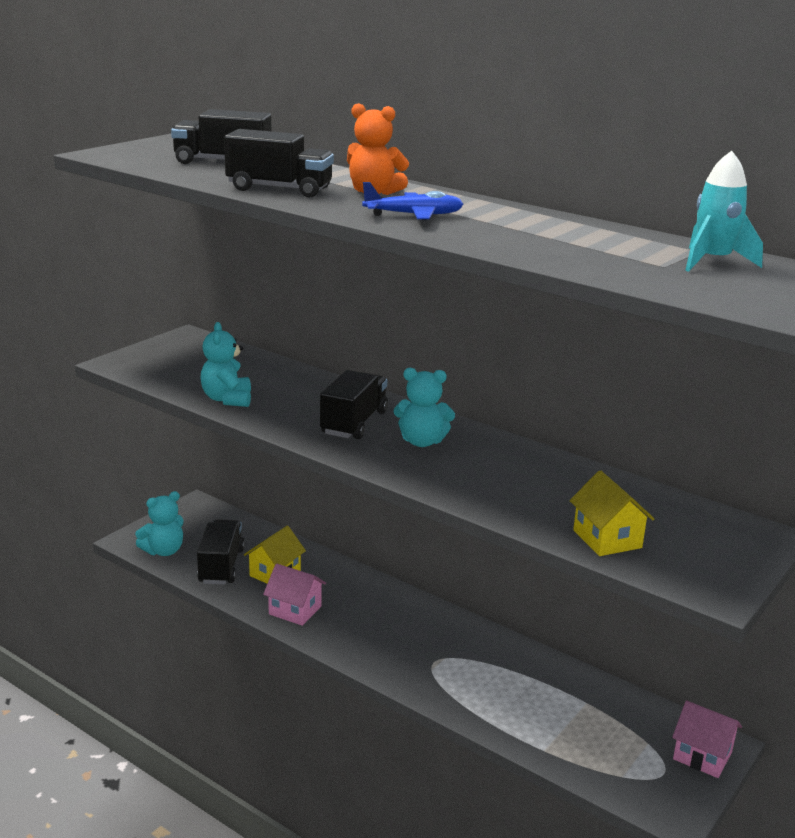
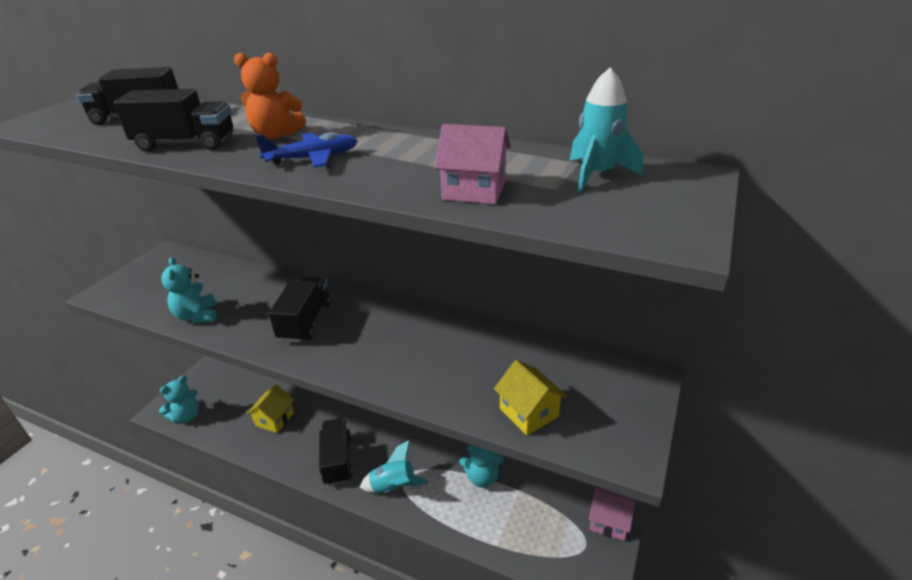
camera: 10 degrees left, 10 degrees up
(221, 566) = (232, 421): black truck -> black truck (337, 460)
(295, 610) = (293, 451): pink house -> pink house (474, 190)
(420, 668) = (393, 486): none -> turquoise rocket
(422, 441) = (363, 331): turquoise teddy bear -> turquoise teddy bear (482, 477)

